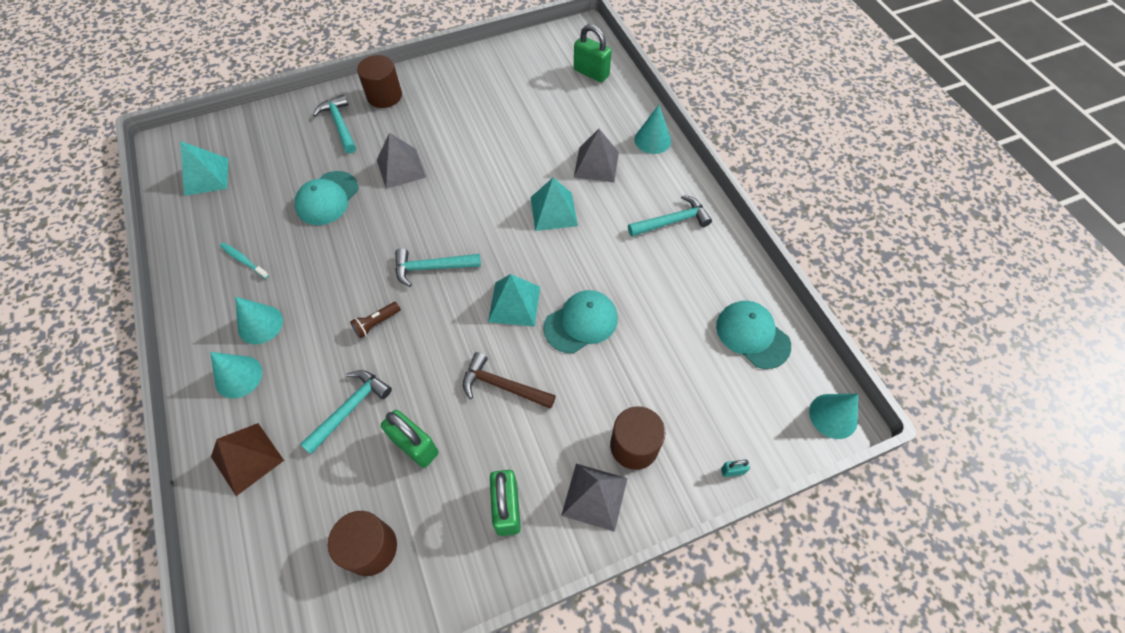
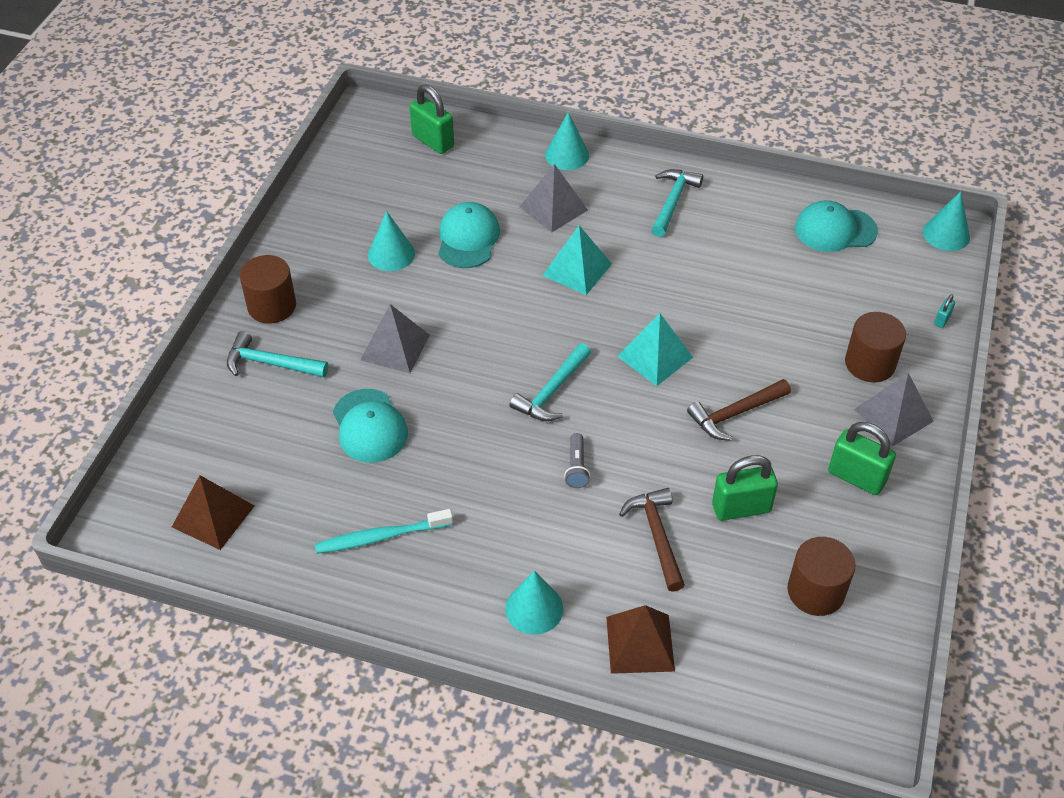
camera: 50 degrees left, 10 degrees down
(206, 176) = (213, 516): turquoise pyramid -> brown pyramid
(244, 260) = (381, 537): turquoise toothbrush -> turquoise toothbrush, size x1.54
(260, 324) = (484, 561): turquoise cone -> turquoise cone (391, 254)
(350, 408) = (657, 536): turquoise hammer -> brown hammer
(376, 323) = (576, 467): brown flashlight -> grey flashlight
(581, 323) = (720, 324): turquoise cap -> turquoise cap (468, 238)
(591, 73) = (433, 141): green padlock -> green padlock turned 60 degrees clockwise

